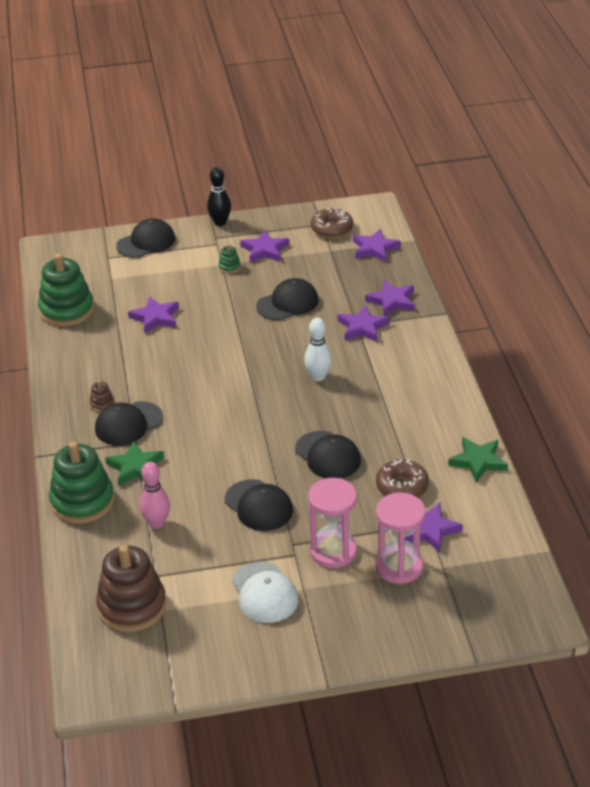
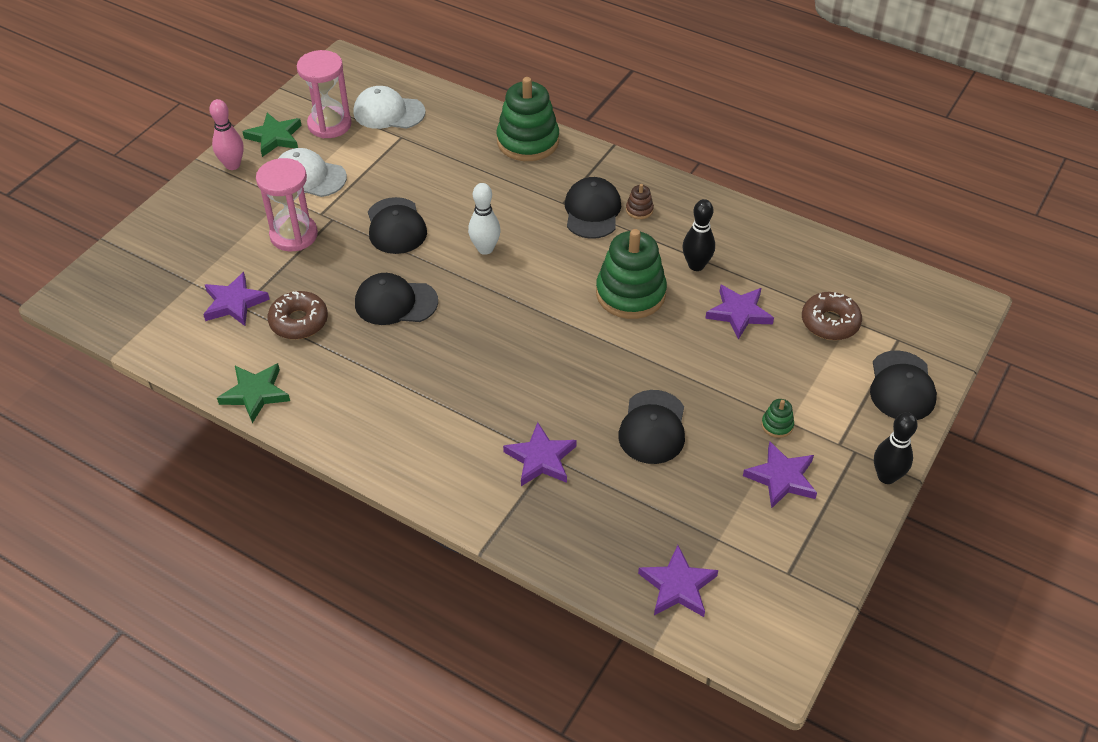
camera: 130 degrees right, 10 degrees up
(67, 310) = (821, 260): green stacking toy -> green stacking toy (630, 294)
(131, 353) = (696, 265): none -> black bowling pin
(132, 606) = (388, 112): brown stacking toy -> white cap
(135, 467) = (531, 187): green star -> green star (274, 137)
(157, 523) = (452, 165): pink bowling pin -> pink bowling pin (232, 165)
(258, 506) = (396, 226): black cap -> black cap turned 105 degrees counterclockwise
(318, 377) = (505, 368): white bowling pin -> white bowling pin (485, 249)
(332, 229) = (766, 575): brown donut -> brown donut (830, 322)
(392, 301) = (557, 520): purple star -> none
(399, 567) = (228, 259): pink hourglass -> pink hourglass (329, 124)

